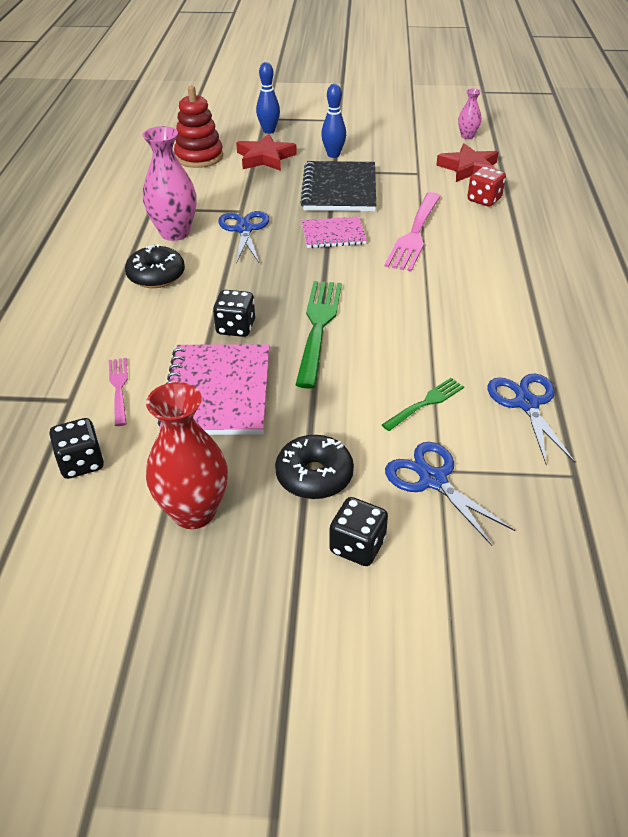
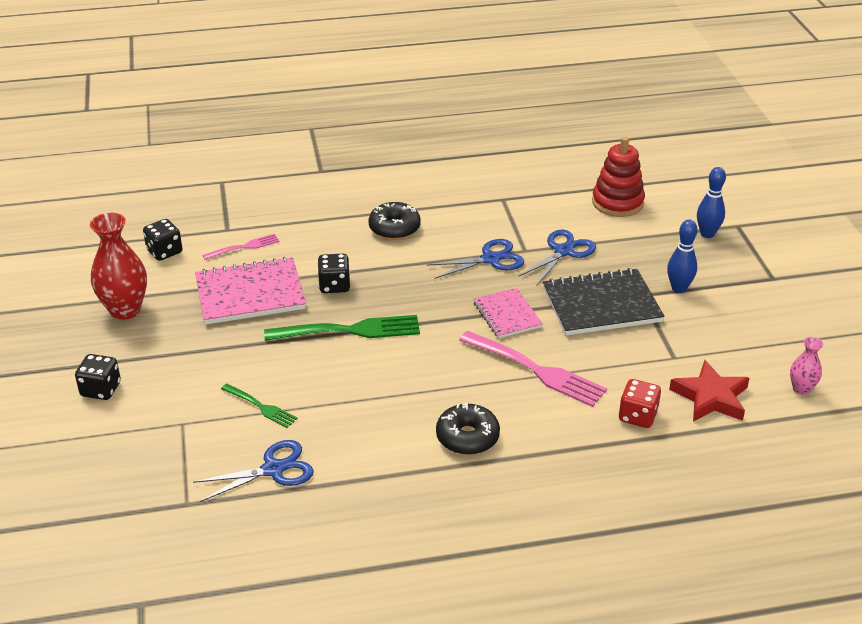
camera: 75 degrees right, 5 degrees down
(175, 233) = (466, 222): pink vase -> none
(265, 158) = (642, 243): red star -> none
(314, 476) = (166, 358): black donut -> black donut (467, 437)
(415, 233) = (535, 370): pink fork -> pink fork turned 150 degrees counterclockwise
(433, 480) = (170, 420): blue scissors -> blue scissors (563, 251)

